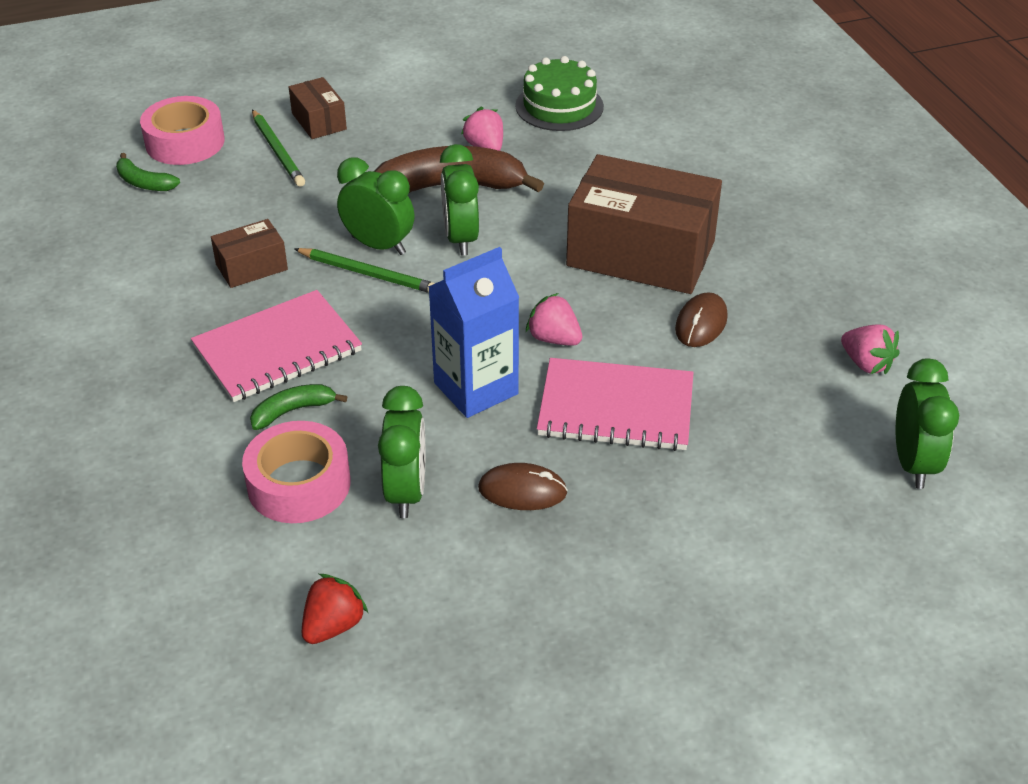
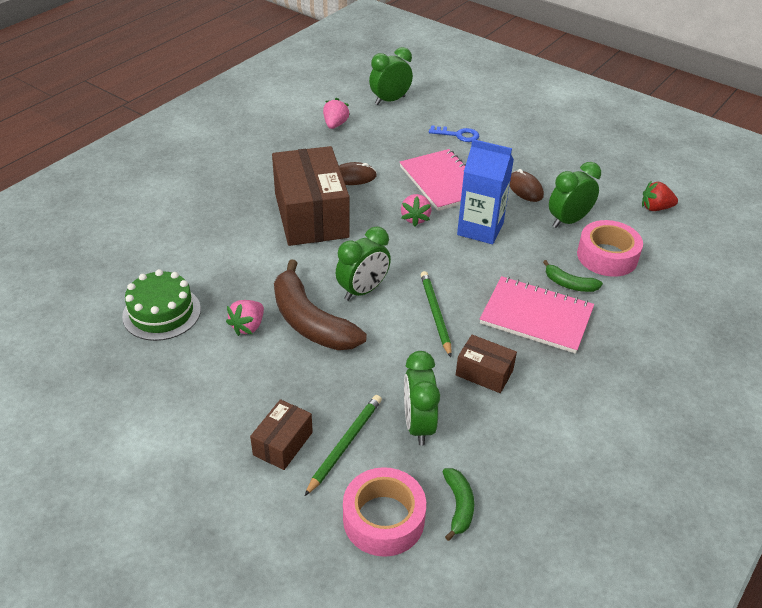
camera: 125 degrees left, 0 degrees up
(378, 245) = (404, 324): green clock -> green clock (418, 425)
(737, 494) = (458, 135): none -> blue key

